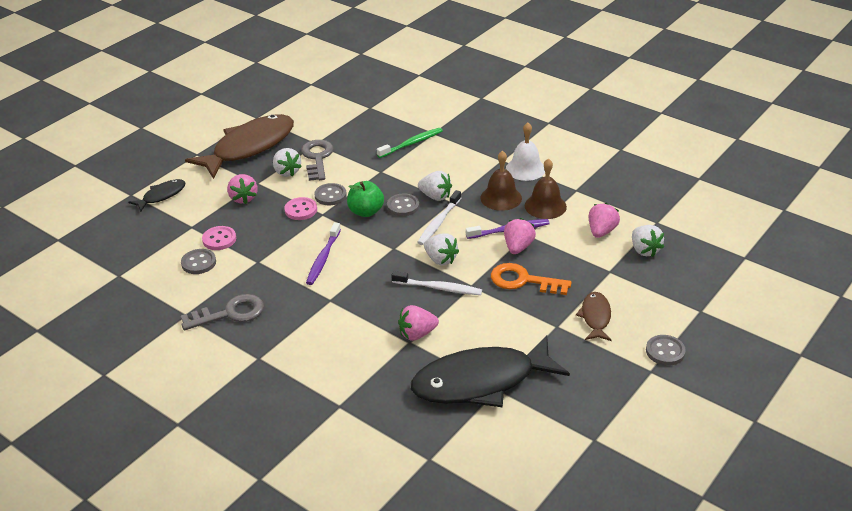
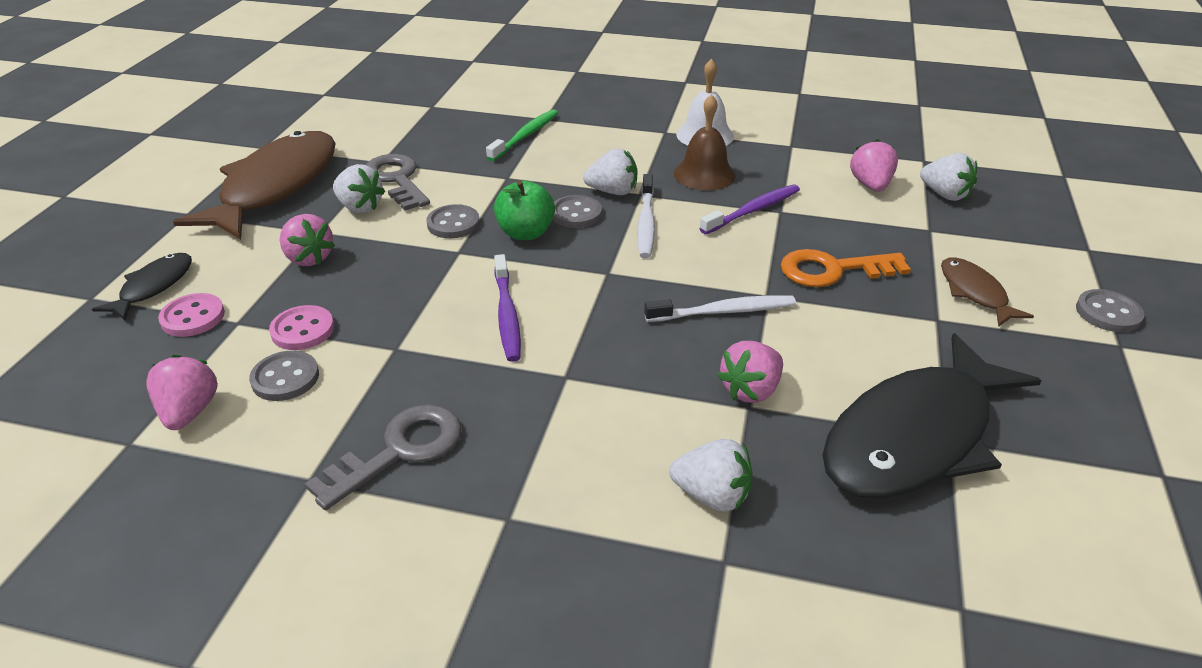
camera: 25 degrees left, 0 degrees up
(301, 210) = (419, 253): pink button -> pink button (193, 317)
(440, 259) = (691, 271): white strawberry -> white strawberry (712, 495)
(518, 247) = (784, 229): pink strawberry -> pink strawberry (189, 412)
(545, 206) = (771, 171): brown bell -> none

